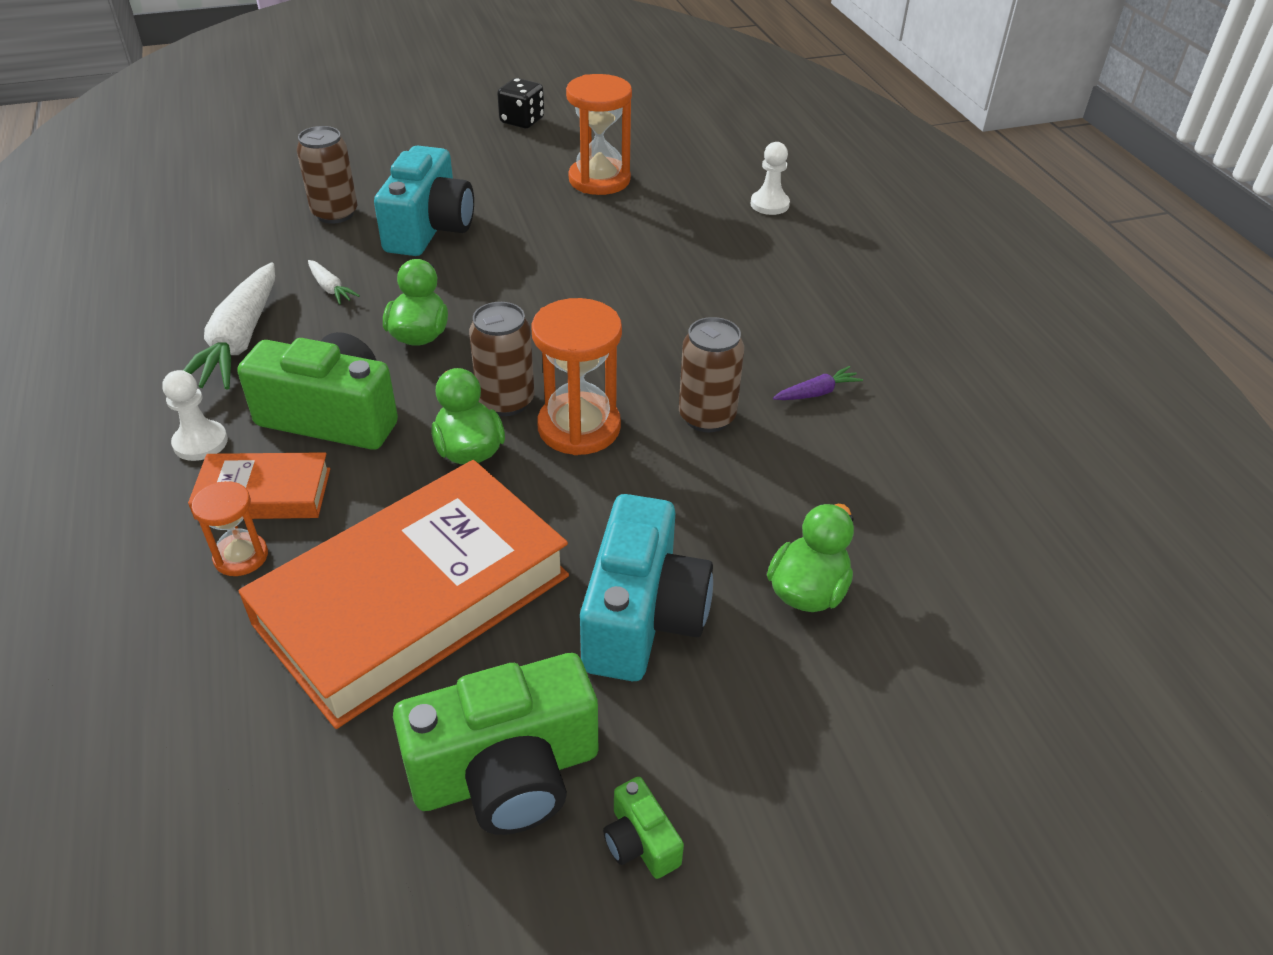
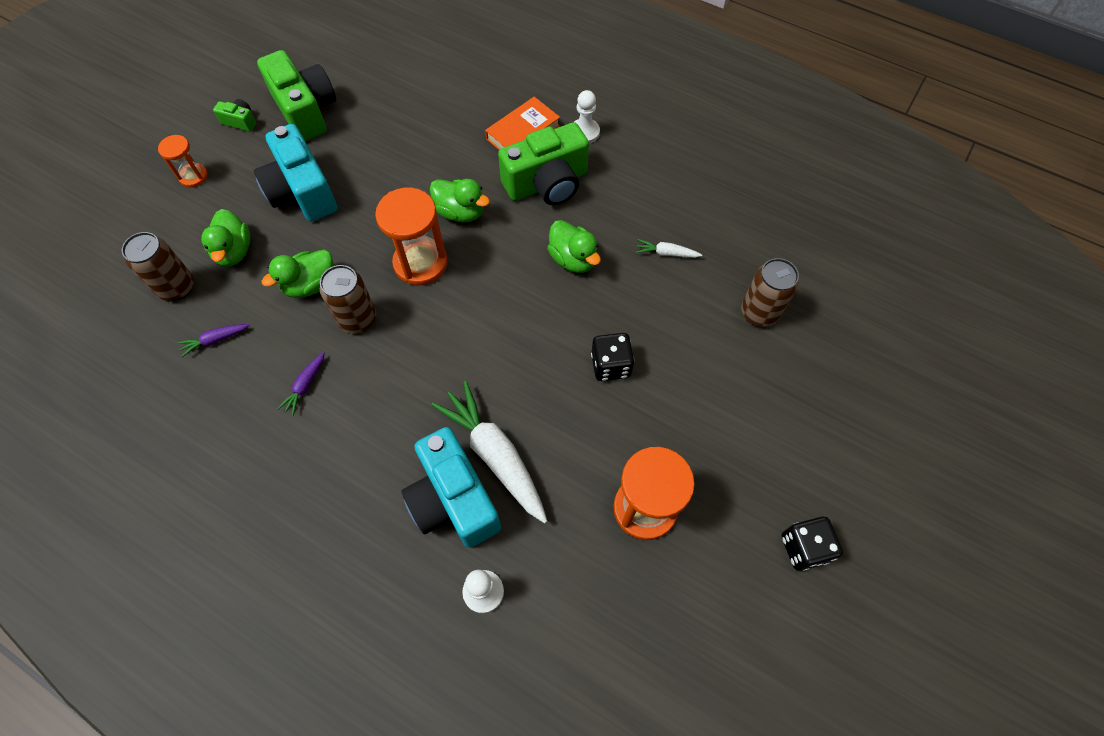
camera: 140 degrees right, 20 degrees up
(239, 340) = (655, 188): white carrot -> white carrot (495, 455)
(241, 556) = (494, 107): orange hourglass -> orange hourglass (193, 176)
(413, 599) = (405, 137): orange book -> none
(429, 228) = (685, 347): turquoise camera -> turquoise camera (453, 500)
(506, 401) = (475, 251): brown can -> brown can (177, 287)
(507, 252) = (610, 365): none -> black dice
(507, 773) = (306, 111): green camera -> green camera turned 120 degrees clockwise
(733, 484) = (310, 285): none -> green duck
(898, 494) = (215, 340): none -> purple carrot

